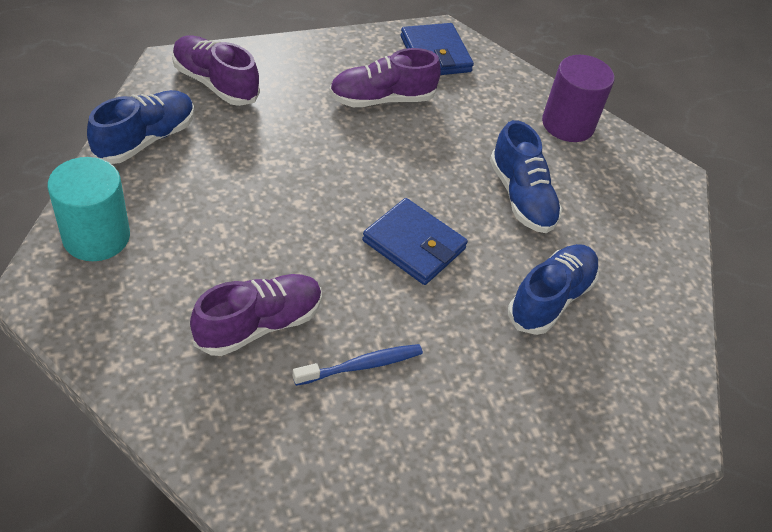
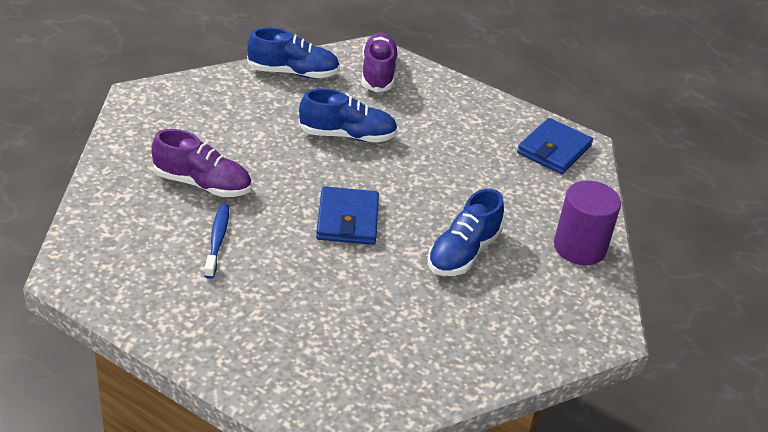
camera: 55 degrees right, 10 degrees down
(96, 237) = (197, 94): turquoise cylinder -> none
(361, 366) = (217, 240): blue toothbrush -> blue toothbrush turned 120 degrees counterclockwise
(382, 99) = (467, 146): purple shoe -> none
(550, 299) = (379, 307): blue shoe -> blue shoe (347, 135)

